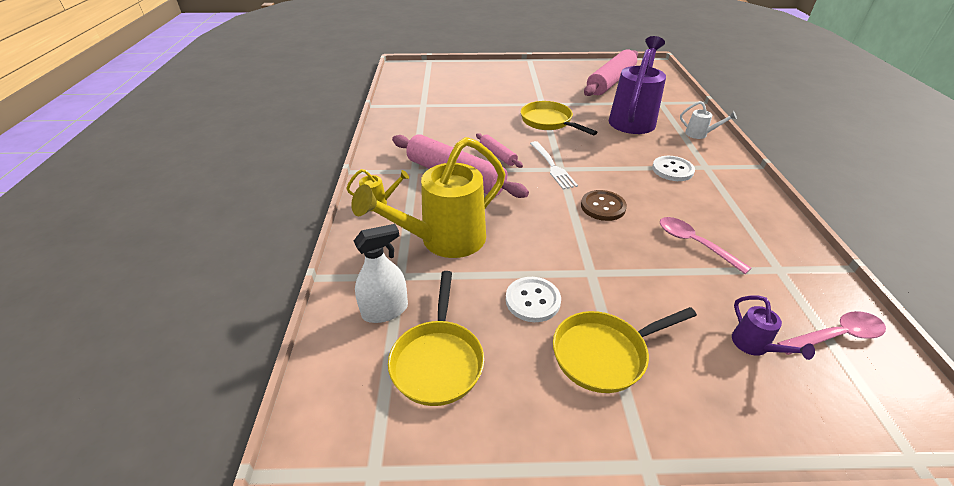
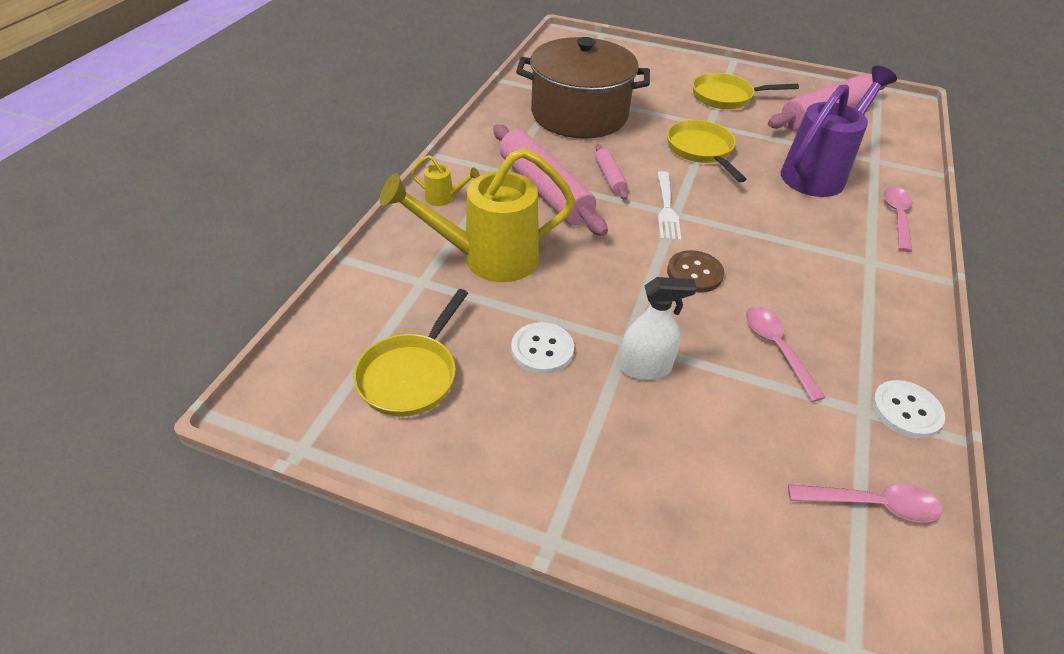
camera: 20 degrees right, 5 degrees up
(385, 310) = (388, 311): white spray bottle -> white spray bottle (645, 367)
(447, 117) = (579, 114): none -> brown pot
(604, 354) = (581, 427): yellow pan -> yellow pan (726, 97)
(672, 170) = (820, 253): white button -> white button (906, 410)
(699, 134) = (897, 217): white watering can -> pink spoon
(754, 346) = (759, 479): purple watering can -> none

